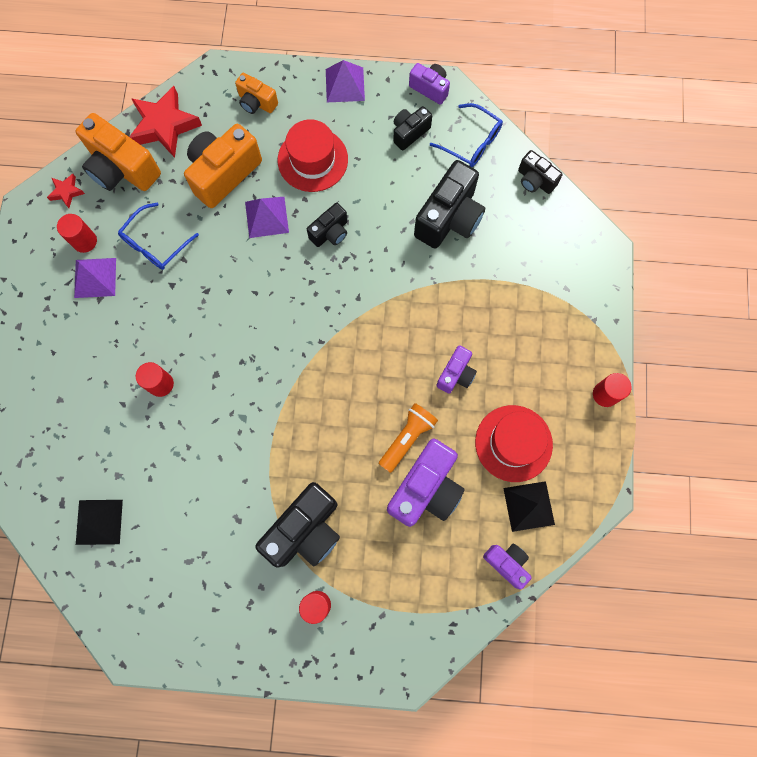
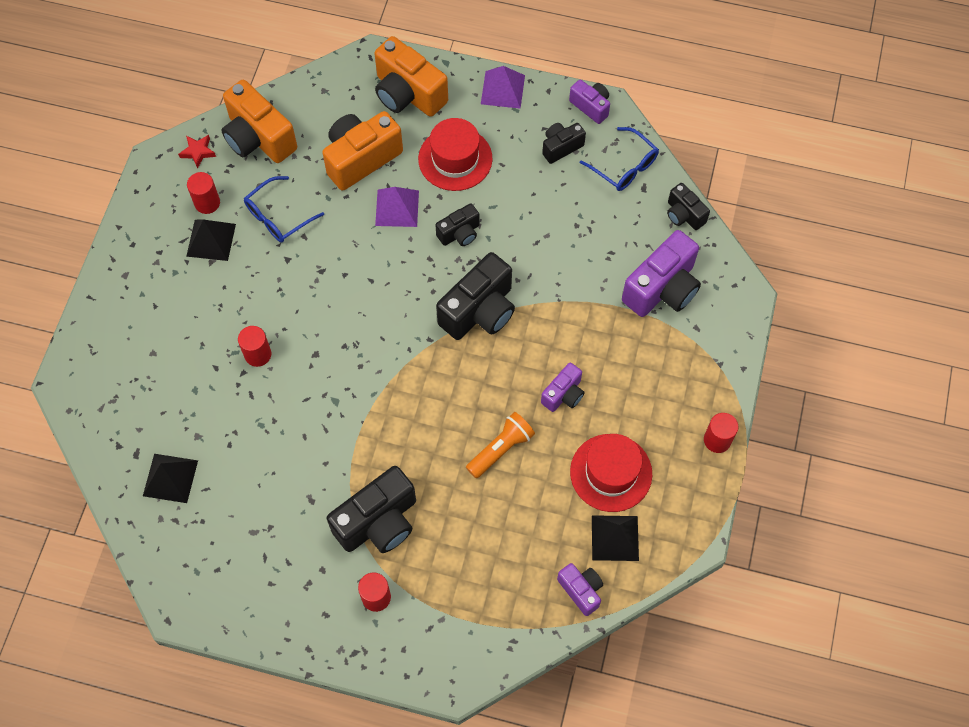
camera: 10 degrees right, 10 degrees down
(95, 277) = (211, 240): purple pyramid -> black pyramid
(164, 126) = (309, 102): red star -> none
(257, 102) = (408, 94): orange camera -> orange camera, size x1.83
(426, 489) = (510, 502): purple camera -> purple camera (662, 288)
(449, 218) = (586, 238): black camera -> black camera (479, 311)

